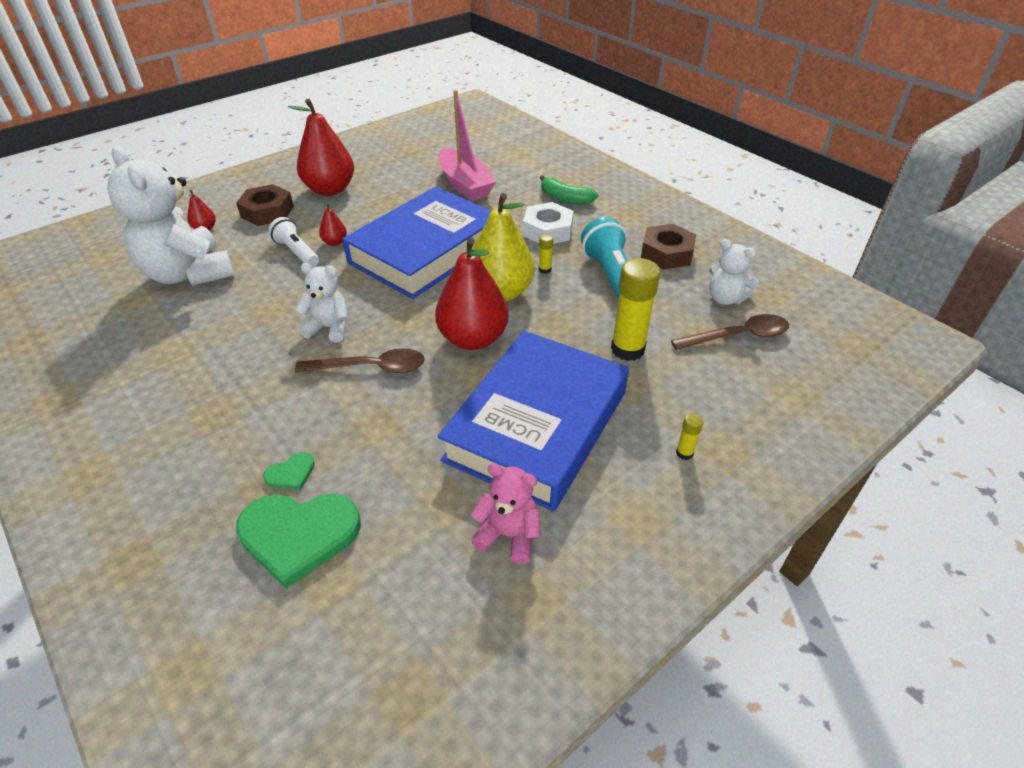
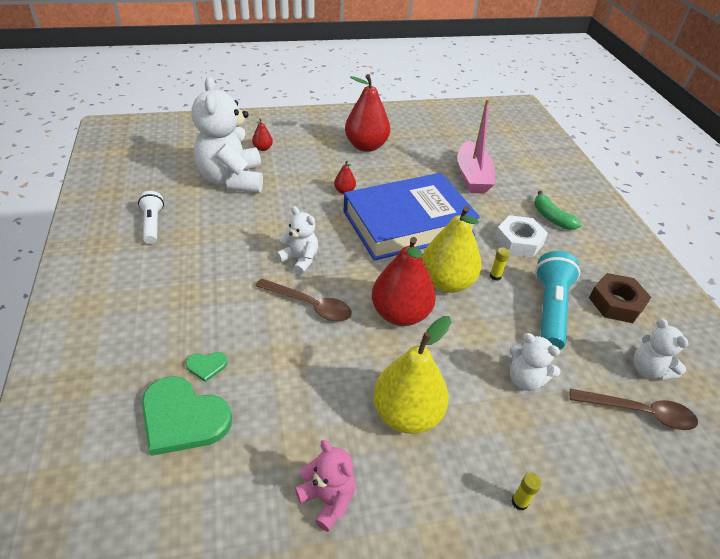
camera: 25 degrees right, 0 degrees up
(267, 212) = (311, 149): brown nut -> none
(296, 252) = (313, 189): white flashlight -> white flashlight (152, 224)
(537, 426) = (407, 414): blue book -> yellow pear
(627, 349) = (525, 379): yellow glue stick -> white teddy bear

